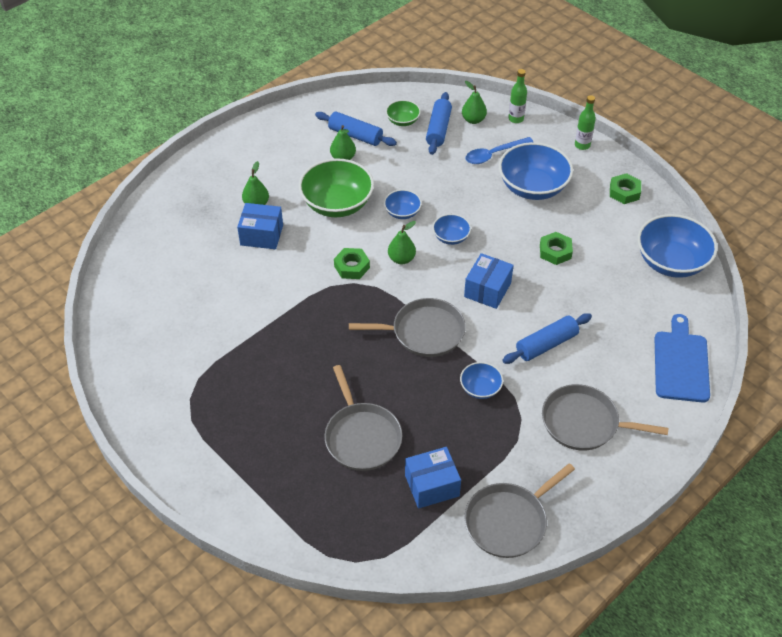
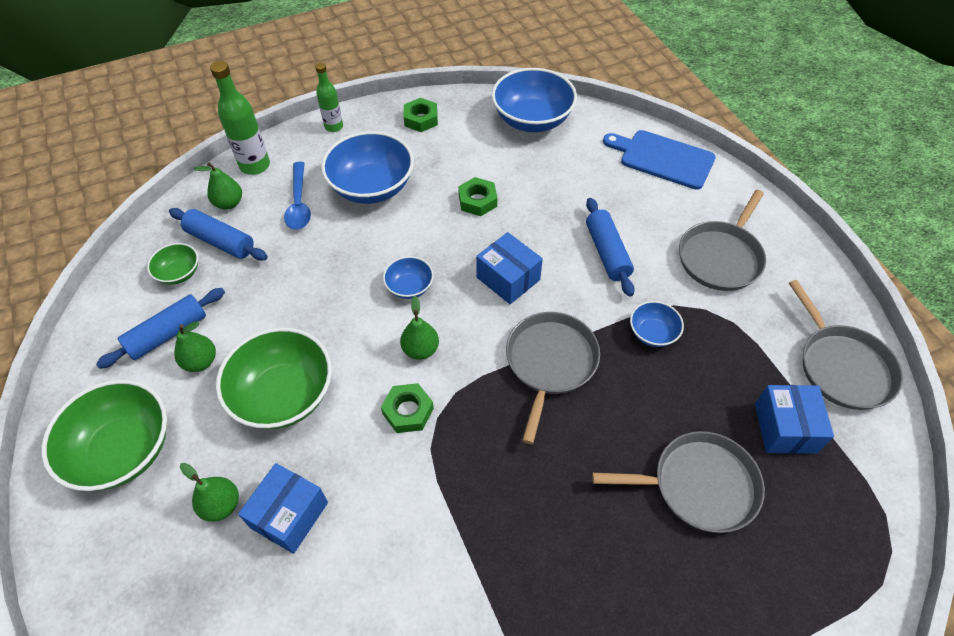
camera: 70 degrees left, 5 degrees up
(272, 150) = (123, 450): none -> green bowl
(402, 212) = (341, 324): blue bowl -> none
(516, 119) = (255, 165): green bottle -> green bottle, size x1.56

